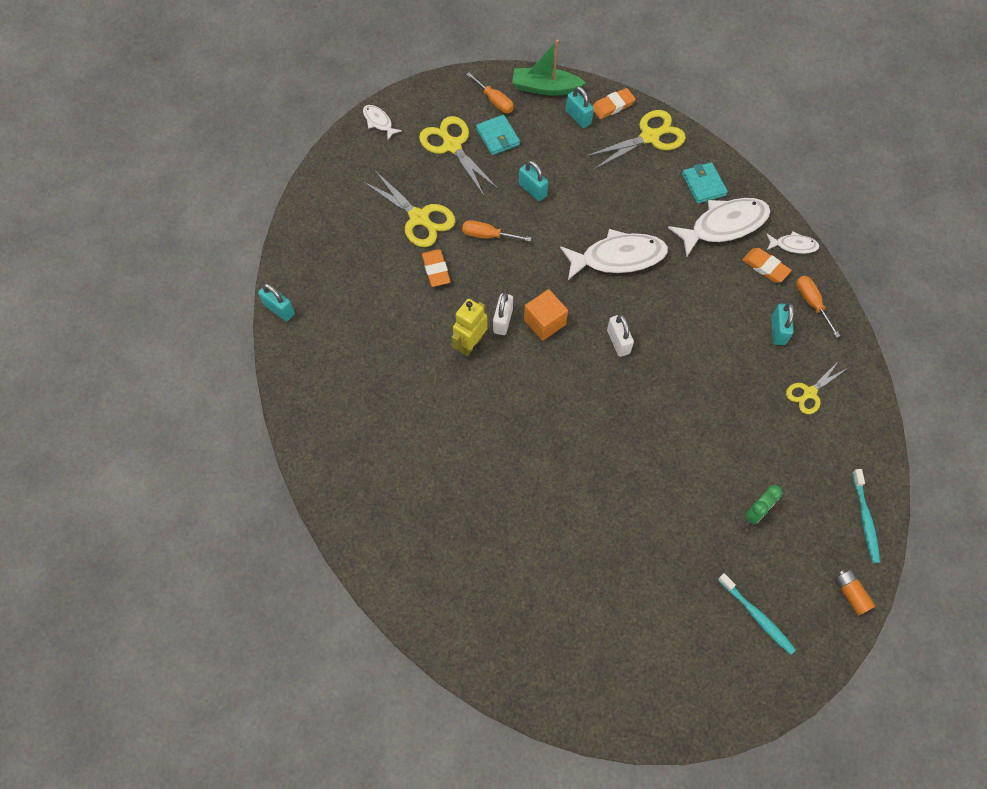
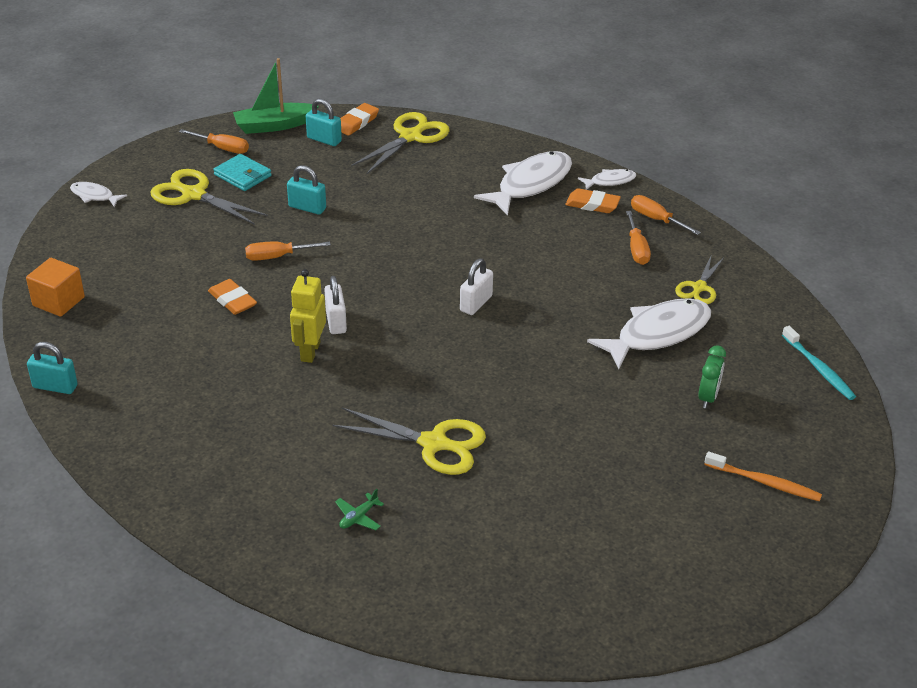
camera: 25 degrees left, 25 degrees down
(419, 218) = (188, 263): yellow scissors -> yellow scissors (434, 444)
(436, 520) = (358, 517): none -> green plane
(544, 322) = (384, 310): orange cube -> orange cube (58, 301)
(618, 257) = (434, 237): white fish -> white fish (657, 334)
(618, 342) = (476, 303): white padlock -> white padlock turned 75 degrees clockwise
(703, 184) = (490, 159): turquoise wallet -> none
(757, 616) = (764, 482): turquoise toothbrush -> orange toothbrush
(778, 331) = (636, 249): turquoise padlock -> orange screwdriver
(850, 594) = (845, 432): orange battery -> none

